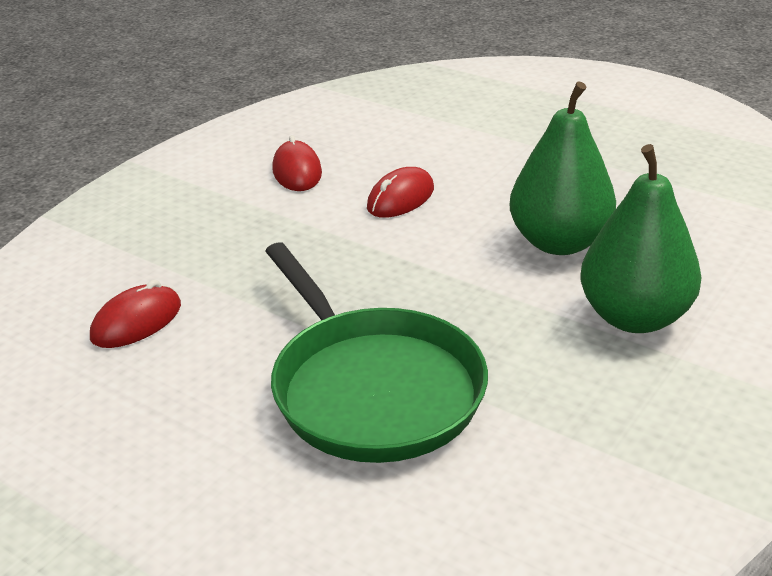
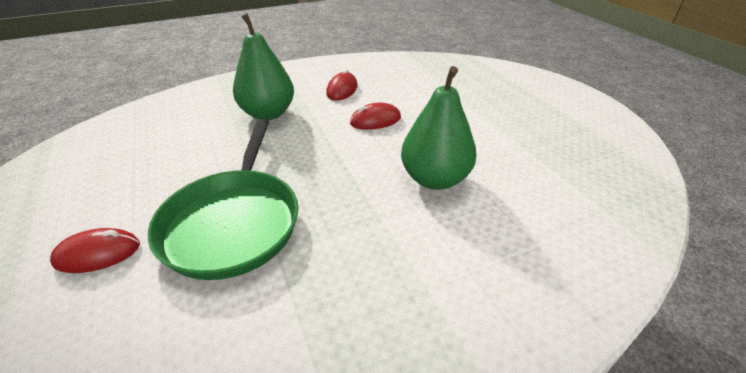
camera: 30 degrees right, 5 degrees up
(136, 322) = (184, 137): red mouse -> red mouse (98, 254)
(634, 317) = (429, 250): green pear -> green pear (268, 113)

